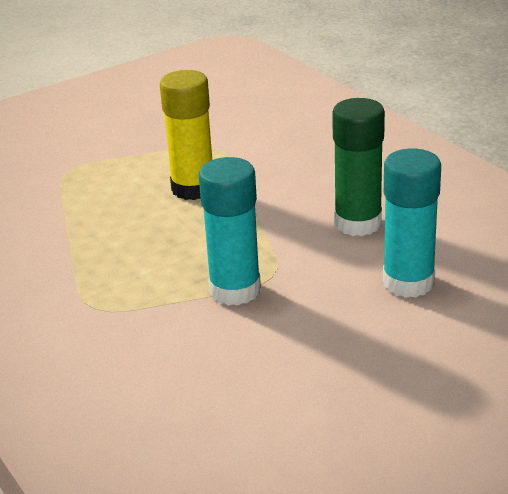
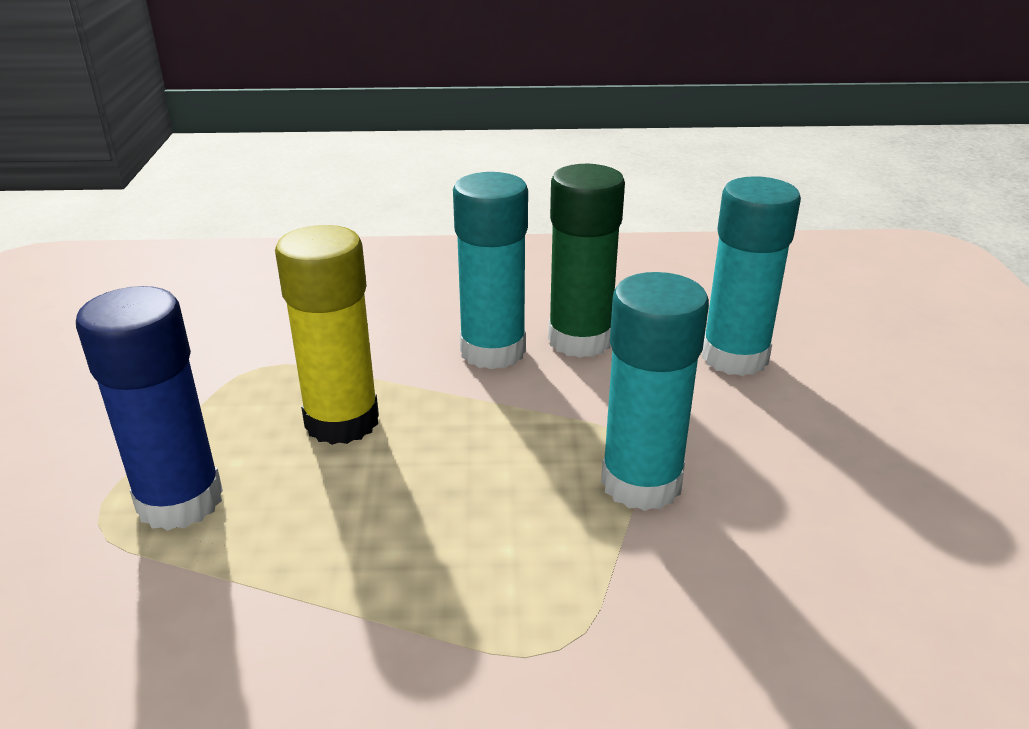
camera: 60 degrees left, 0 degrees up
(97, 179) = (180, 501): none -> blue glue stick
(309, 201) = (493, 351): none -> turquoise glue stick

